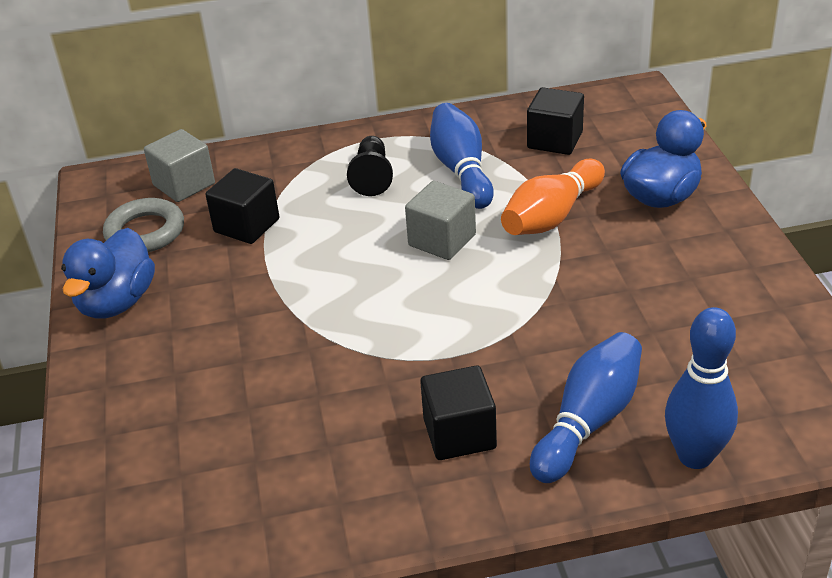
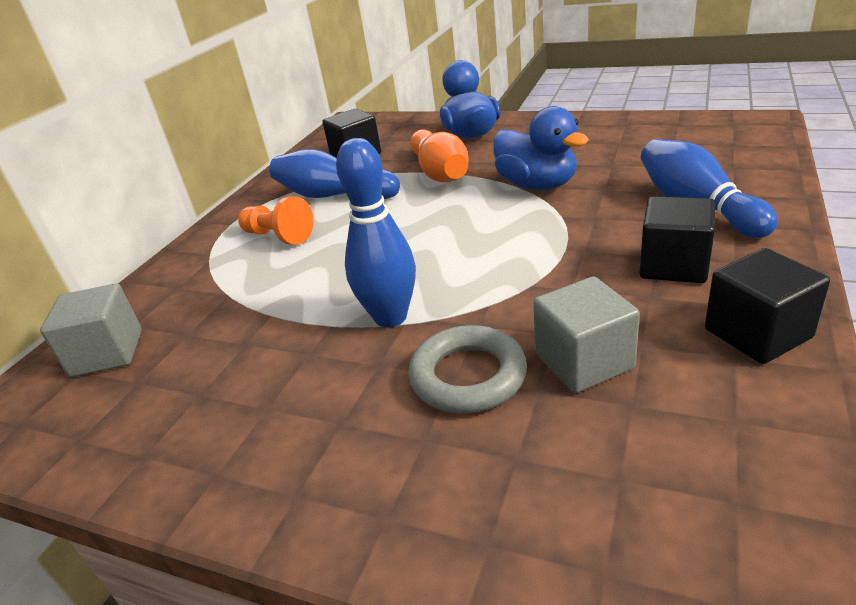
camera: 55 degrees left, 5 degrees down
(117, 302) = (233, 463): blue duck -> blue duck (537, 185)
(145, 232) = (140, 404): grey ring -> grey ring (468, 376)
(246, 225) = (240, 323): black cube -> black cube (757, 333)
(372, 177) = (278, 236): black pawn -> orange pawn
(442, 240) = (409, 221): grey cube -> grey cube (584, 361)
(695, 456) = (762, 176): blue bowling pin -> blue bowling pin (390, 317)

